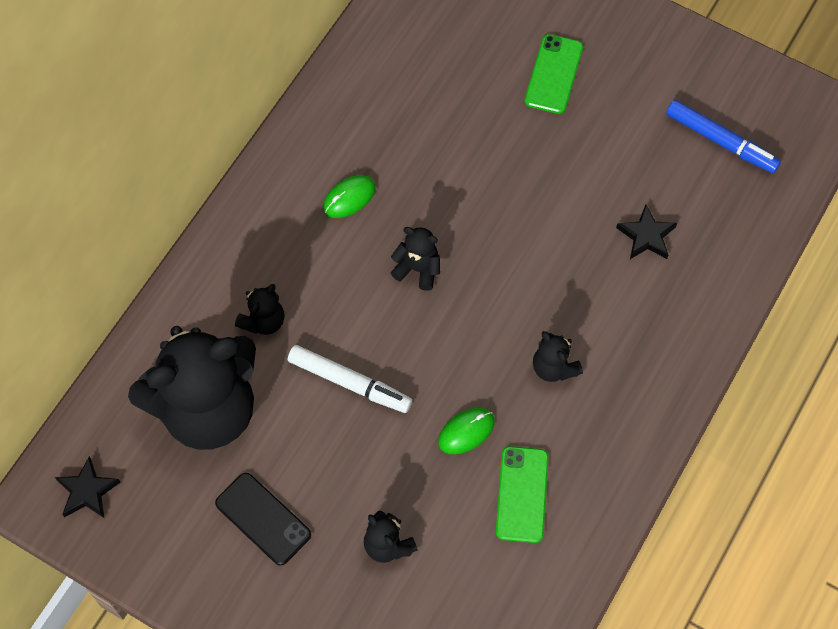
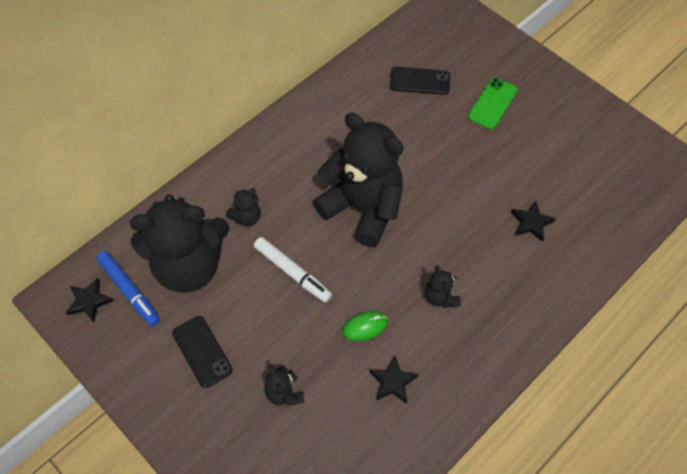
camera: 15 degrees right, 5 degrees down
(349, 198) = (330, 151): green mouse -> none
(418, 269) = (363, 207): black teddy bear -> black teddy bear, size x2.45
(444, 63) = (419, 81): none -> black phone
(522, 494) = (392, 382): green phone -> black star
(720, 141) = (600, 171): blue marker -> blue marker (129, 290)

